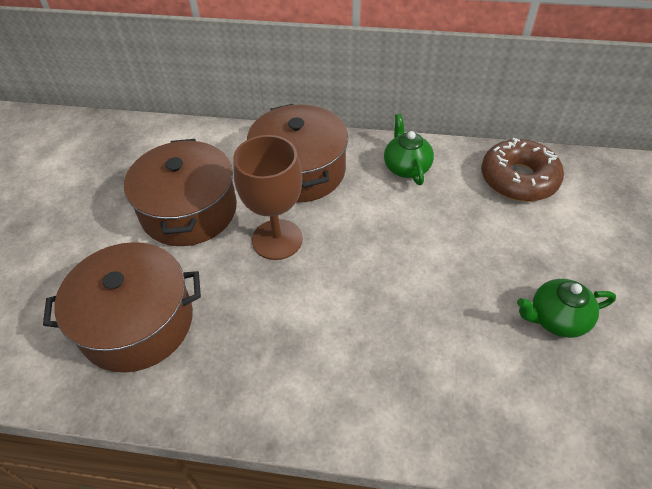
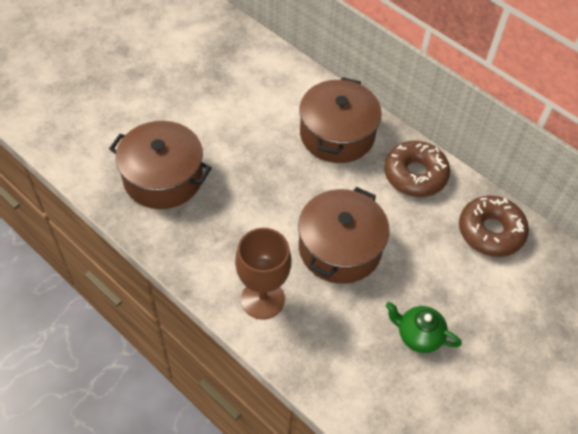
camera: 30 degrees right, 5 degrees up
(189, 210) = (242, 121): brown pot -> brown pot (340, 248)
(277, 239) = (283, 175): brown goblet -> brown goblet (262, 299)
(406, 167) = (415, 175): green teapot -> brown donut

